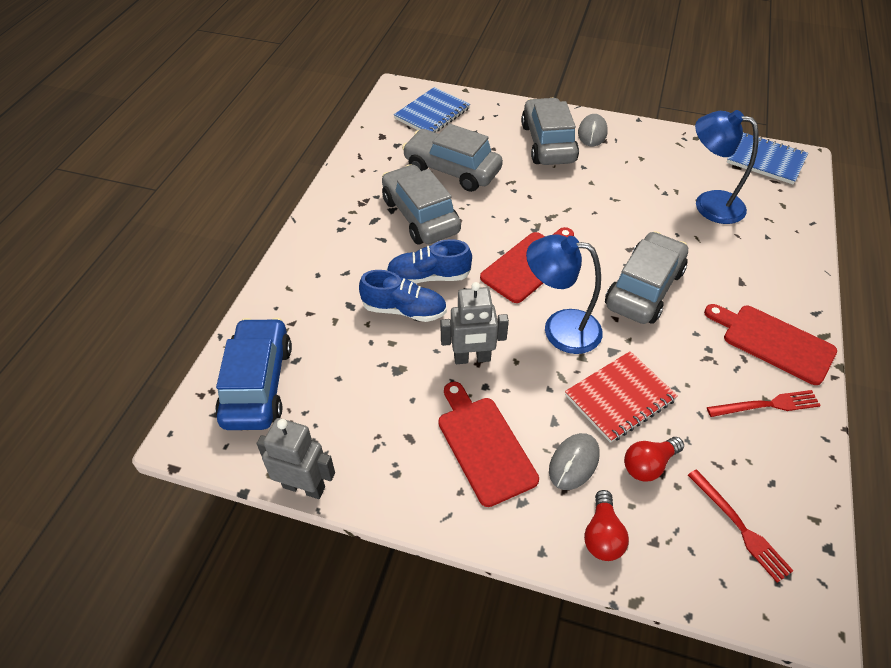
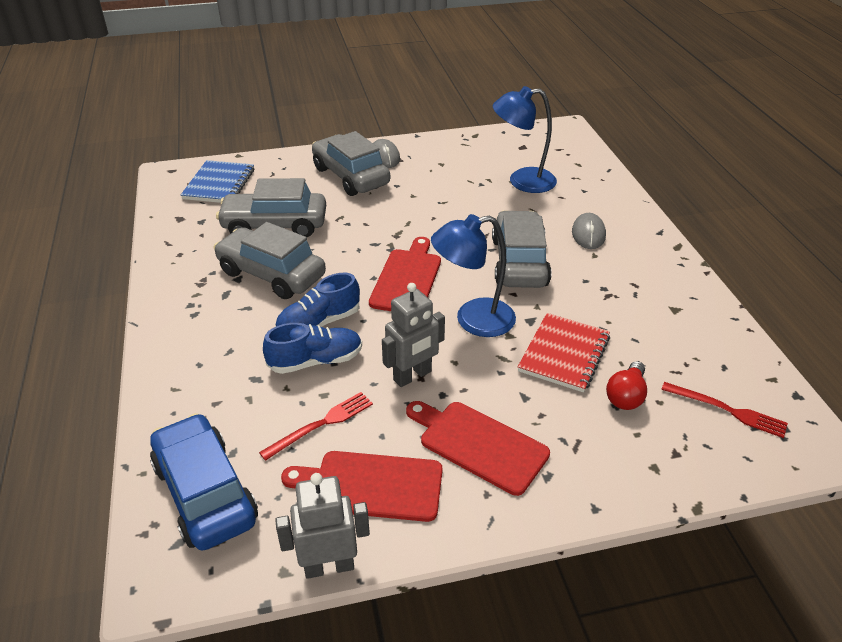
camera: 30 degrees left, 10 degrees down
(574, 462) = (566, 422): grey mouse -> grey mouse (588, 234)
(602, 535) = (632, 469): red light bulb -> none
(766, 160) = (541, 136): blue notebook -> none
(766, 405) = (676, 312): red fork -> red fork (320, 425)
(773, 342) = (646, 264): red cutting board -> red cutting board (371, 485)

